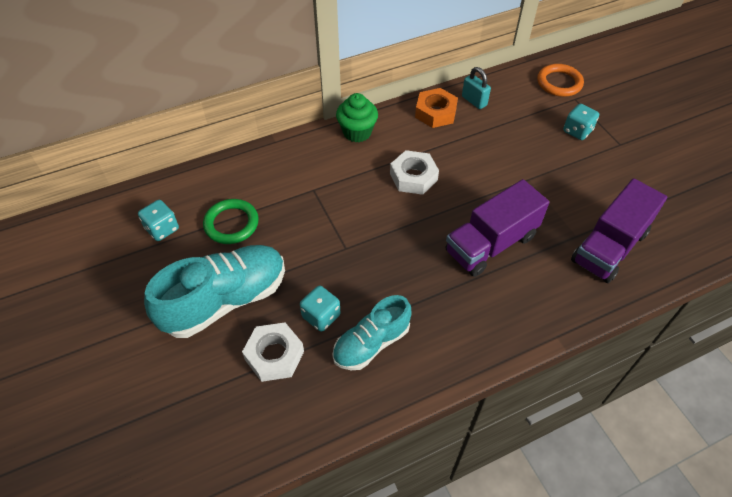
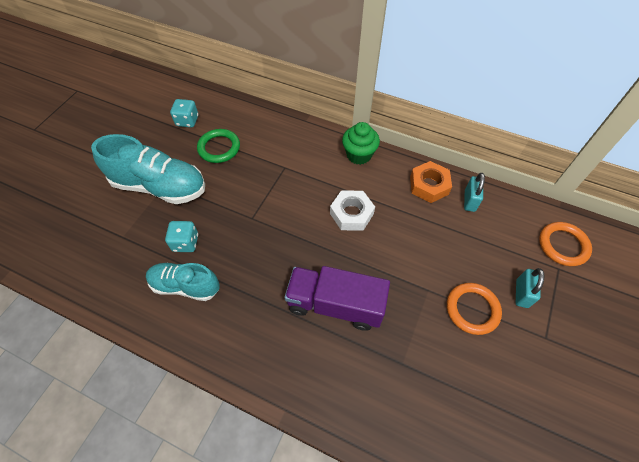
camera: 50 degrees right, 5 degrees up
(274, 355) = (138, 239): white nut -> none
(566, 166) = (472, 309): none -> orange ring
(577, 131) = (522, 293): turquoise dice -> turquoise padlock
(609, 247) = (414, 398): purple truck -> none

